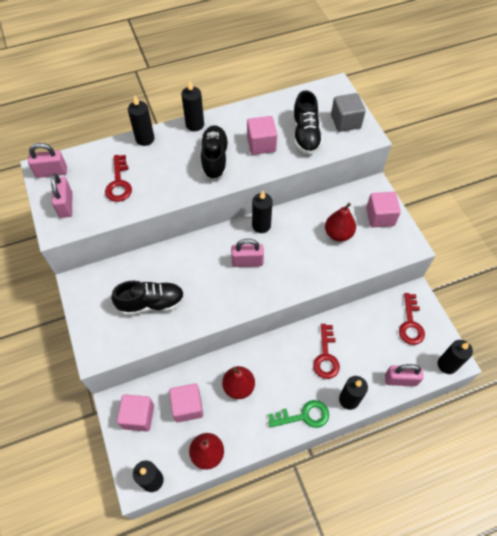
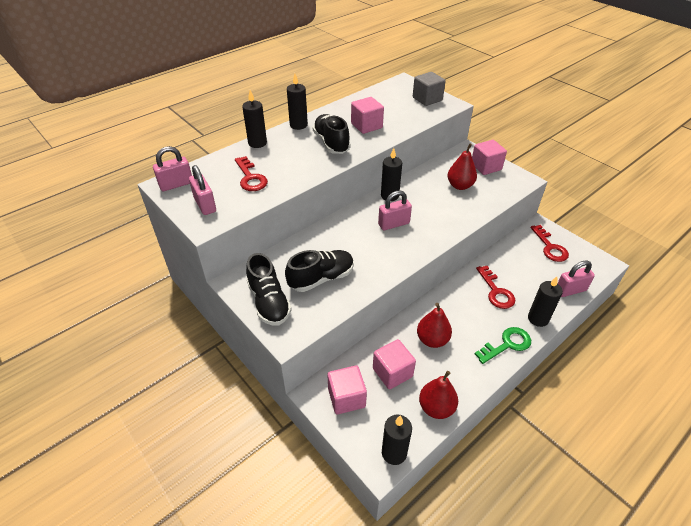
camera: 20 degrees left, 15 degrees down
(305, 135) = (400, 113): black shoe -> black shoe (269, 302)
(447, 365) = (599, 268): black candle -> none

